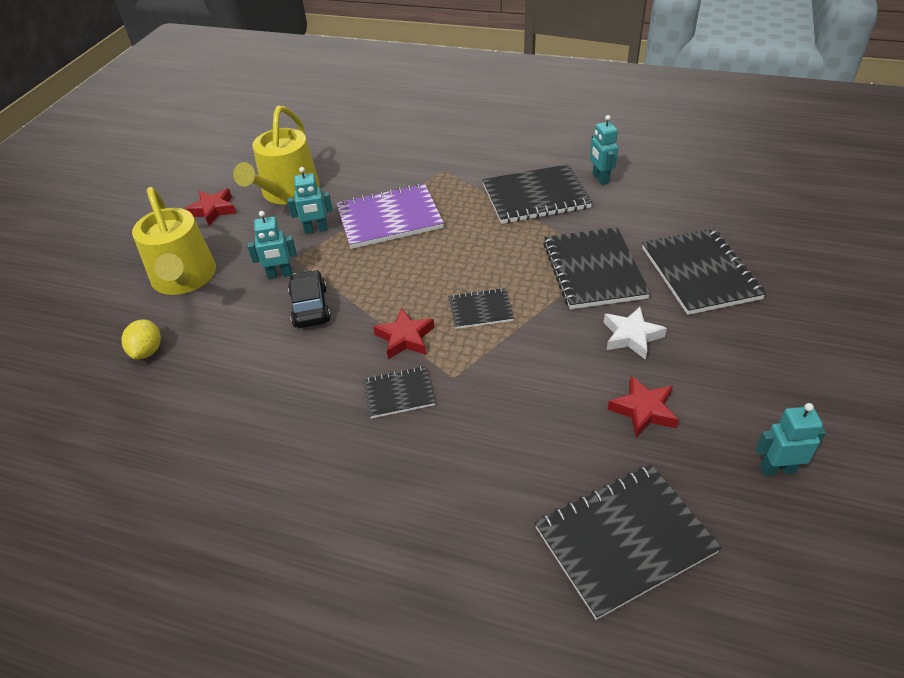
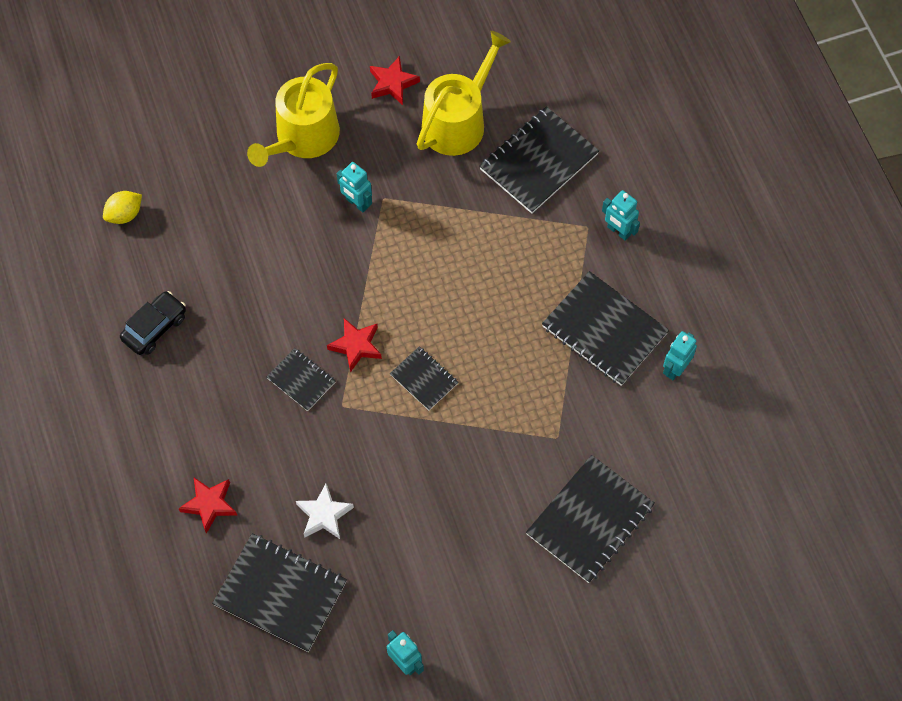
camera: 50 degrees right, 20 degrees up
(147, 351) = (220, 182): yellow lemon -> yellow lemon (125, 214)
(287, 192) = (458, 121): yellow watering can -> yellow watering can turned 150 degrees clockwise
(310, 307) = (339, 255): black car -> black car (155, 327)
(316, 230) = (427, 185): turquoise robot -> turquoise robot (618, 231)
(389, 218) = (484, 231): purple notebook -> none
(593, 270) = (533, 435): black notebook -> black notebook (538, 162)
(631, 336) = (472, 505): white star -> white star (324, 515)
(643, 410) = (400, 551): red star -> red star (209, 504)

